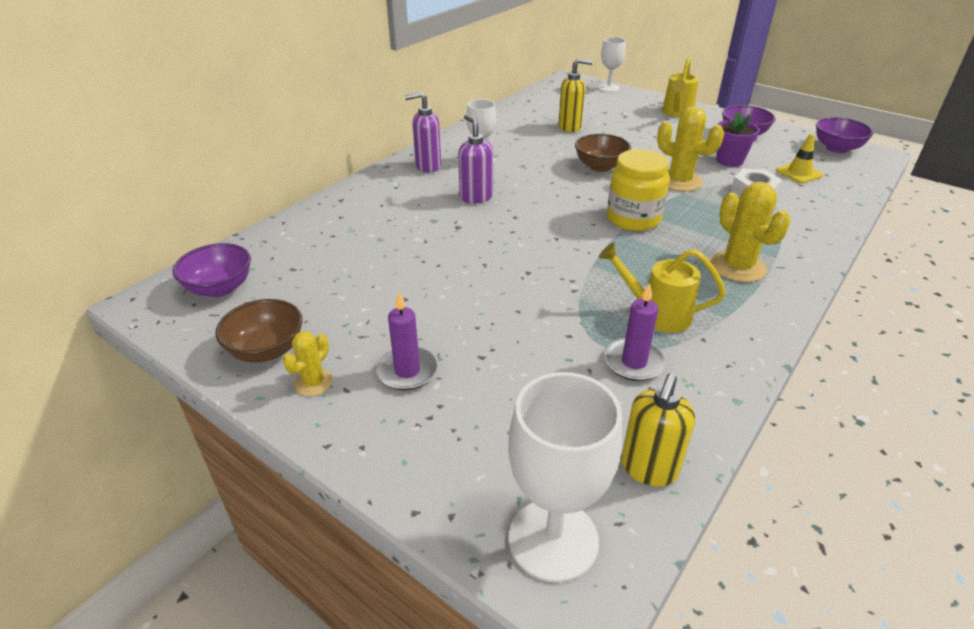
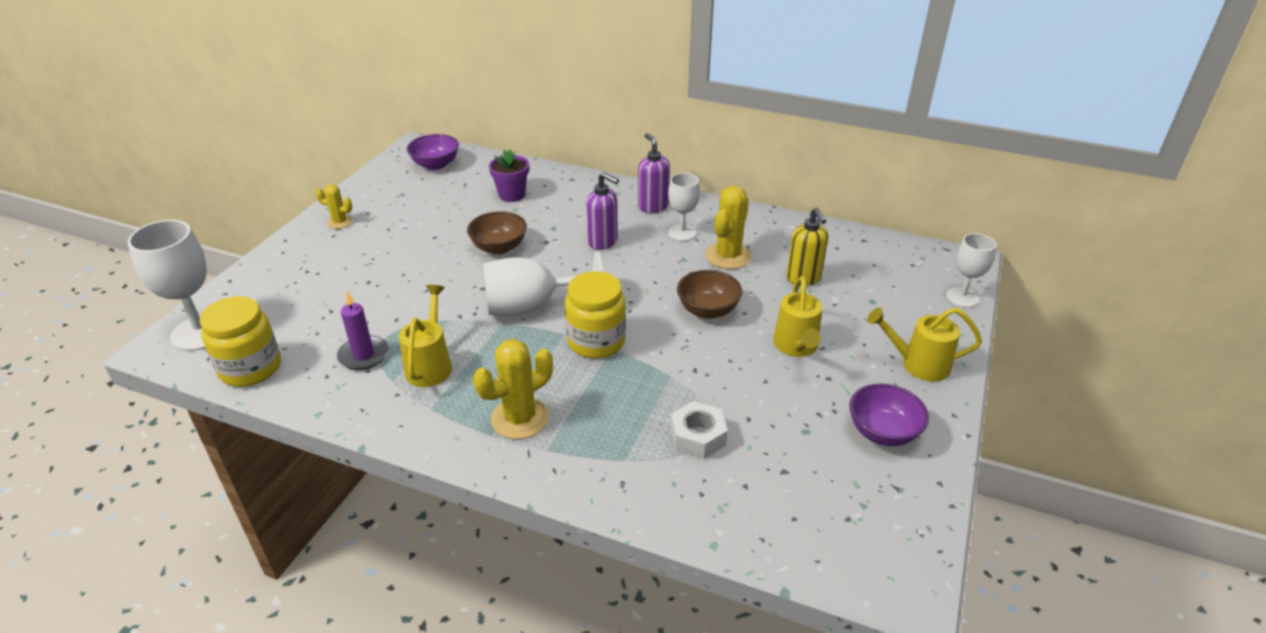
camera: 75 degrees right, 0 degrees up
(266, 350) = (371, 198): brown bowl -> brown bowl (499, 247)
(407, 371) = (351, 254): purple candle -> none
(476, 197) = (603, 242): purple soap dispenser -> purple soap dispenser turned 75 degrees clockwise
(571, 245) = (532, 306): none -> white goblet
(648, 469) = (250, 368): yellow soap dispenser -> yellow jar
(653, 144) = (796, 347): none -> yellow watering can
(679, 181) = (700, 372): yellow cactus -> yellow cactus (728, 256)
(729, 161) = (784, 416): purple flower pot -> purple flower pot (512, 195)
(799, 173) = (781, 486): yellow traffic cone -> none
(837, 148) = (901, 541): purple bowl -> none

